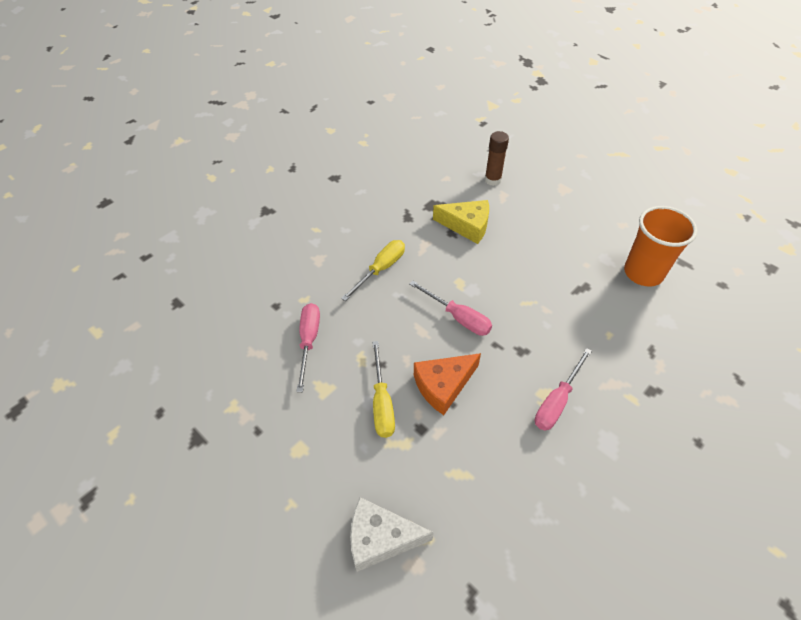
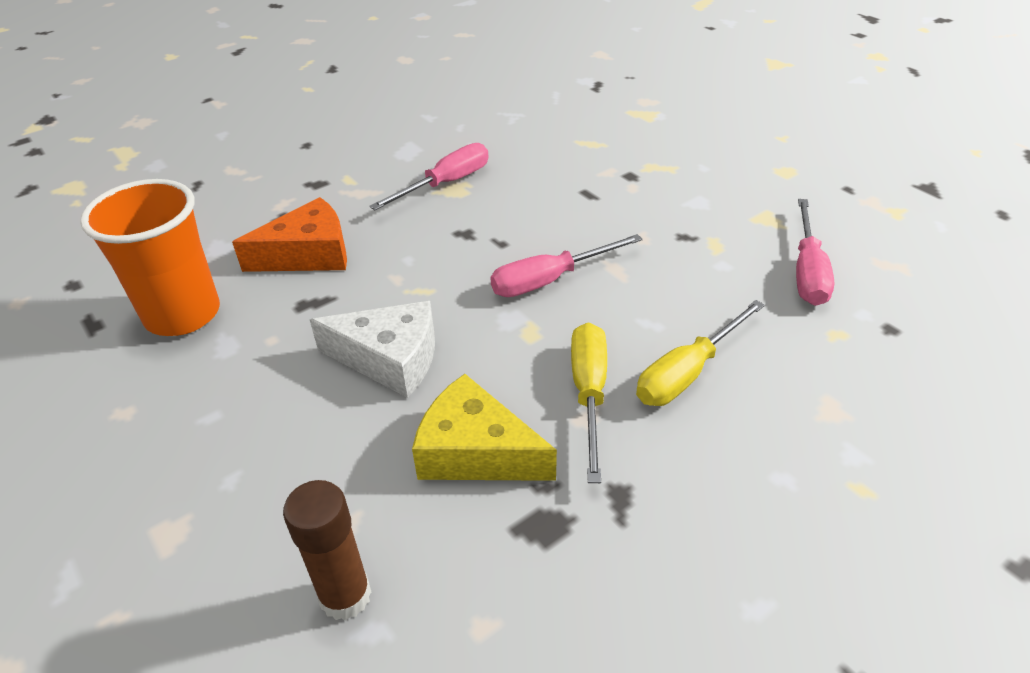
camera: 170 degrees left, 10 degrees down
(380, 538) = (680, 114): white cheese -> white cheese (390, 359)
(382, 403) = (681, 199): yellow screwdriver -> yellow screwdriver (589, 393)
(443, 385) = (593, 208): orange cheese -> orange cheese (308, 254)
(458, 317) = (550, 280): pink screwdriver -> pink screwdriver turned 75 degrees counterclockwise

